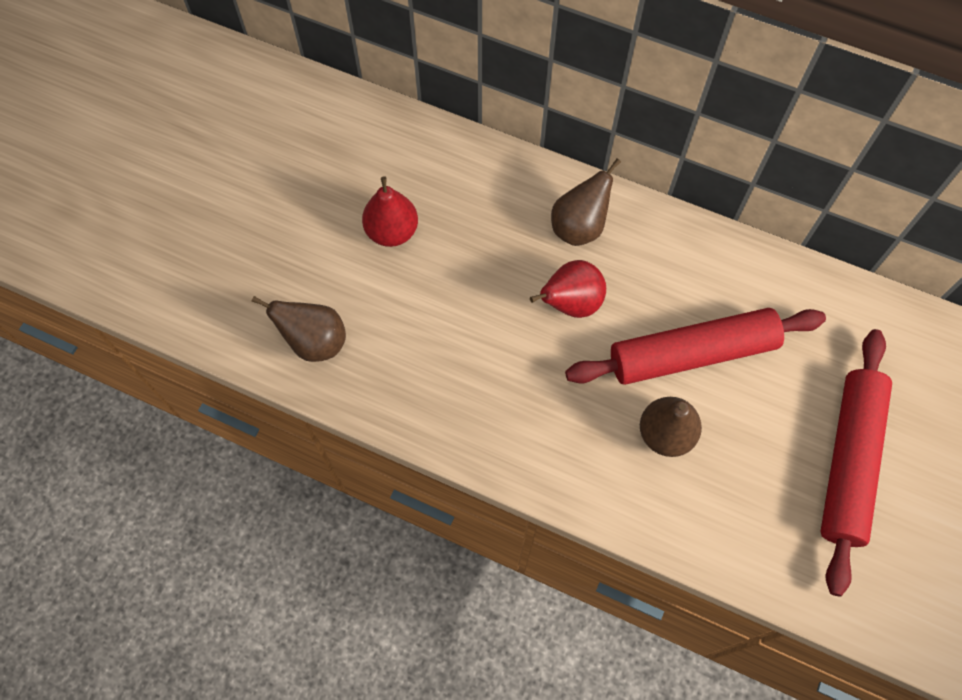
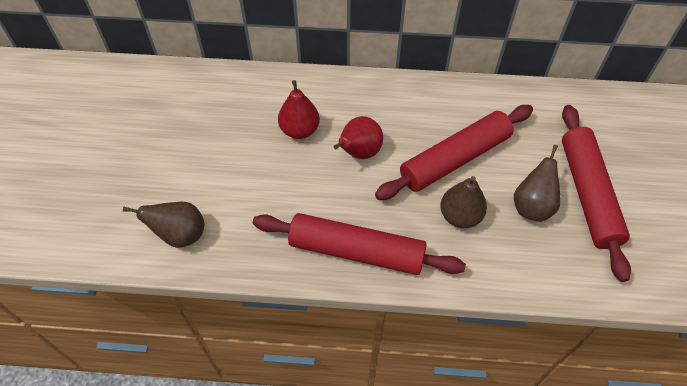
camera: 20 degrees left, 10 degrees down
(392, 231) = (213, 144): red pear -> red pear (299, 130)
(517, 435) = (356, 251): none -> red rolling pin
(579, 227) = (345, 103): brown pear -> brown pear (532, 206)

